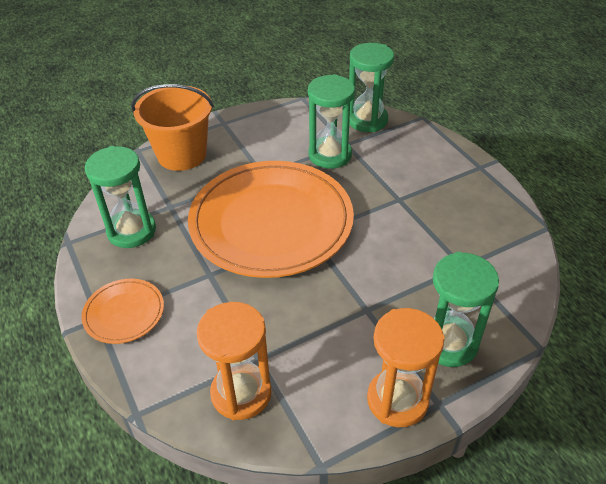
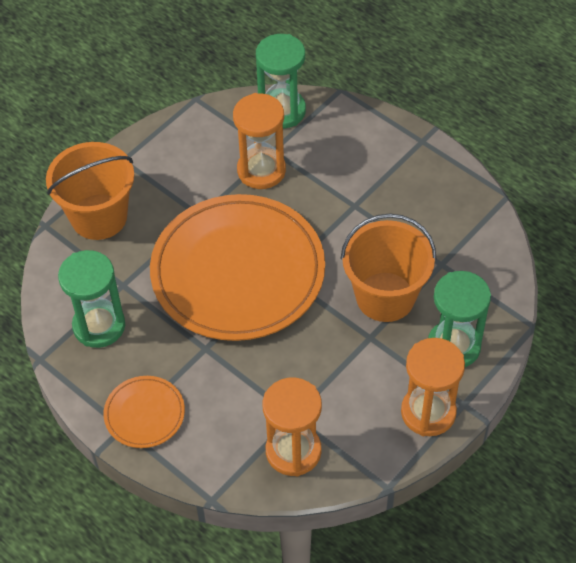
camera: 20 degrees left, 10 degrees up
(330, 155) = (261, 170): green hourglass -> orange hourglass
(396, 279) = (385, 297): none -> orange bucket

